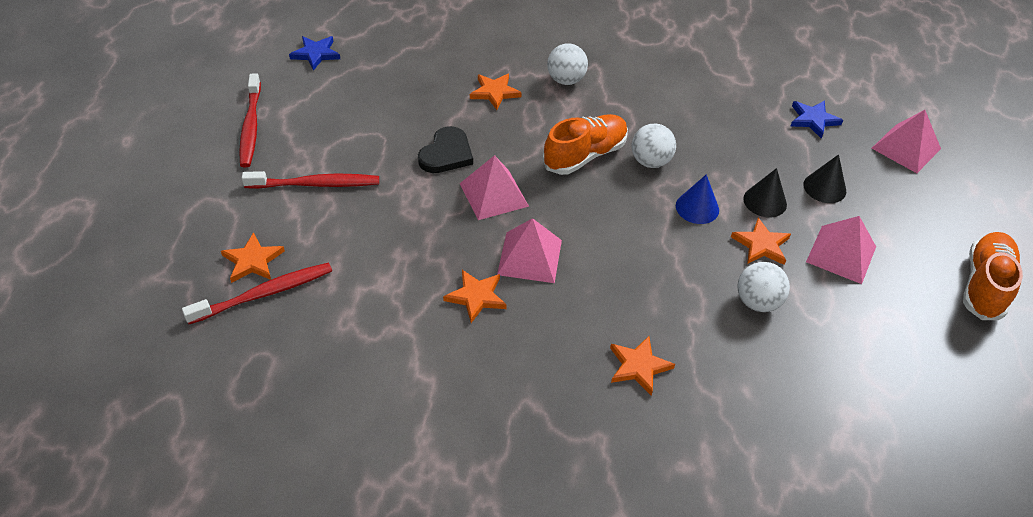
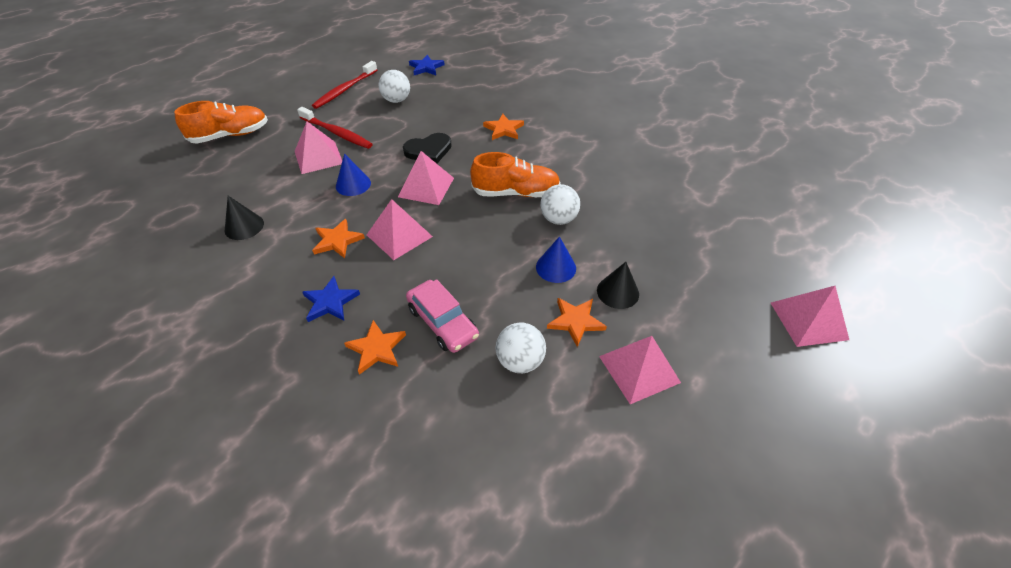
camera: 40 degrees right, 0 degrees up
(253, 261) = (255, 156): orange star -> none
(264, 294) = (237, 176): red toothbrush -> none
(333, 222) = (318, 157): none -> pink pyramid
(414, 232) = (353, 184): none -> blue cone
(566, 80) = (561, 142): white ball -> white ball (396, 100)
(664, 310) = (442, 322): none -> pink car
(813, 120) = (736, 255): blue star -> blue star (330, 302)
(824, 188) = (685, 310): black cone -> black cone (244, 226)
(984, 285) = (761, 486): orange shoe -> orange shoe (230, 135)

